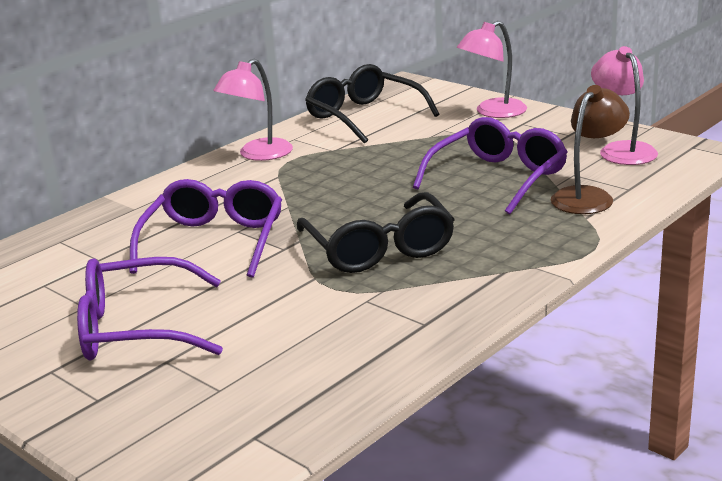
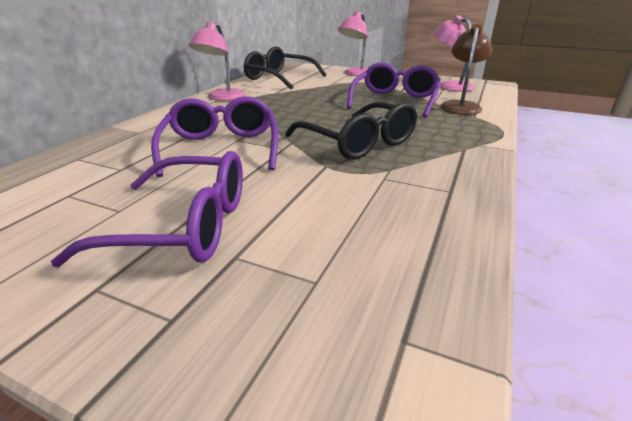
camera: 20 degrees left, 5 degrees up
(136, 329) = (184, 226): purple glasses -> purple glasses turned 150 degrees counterclockwise

